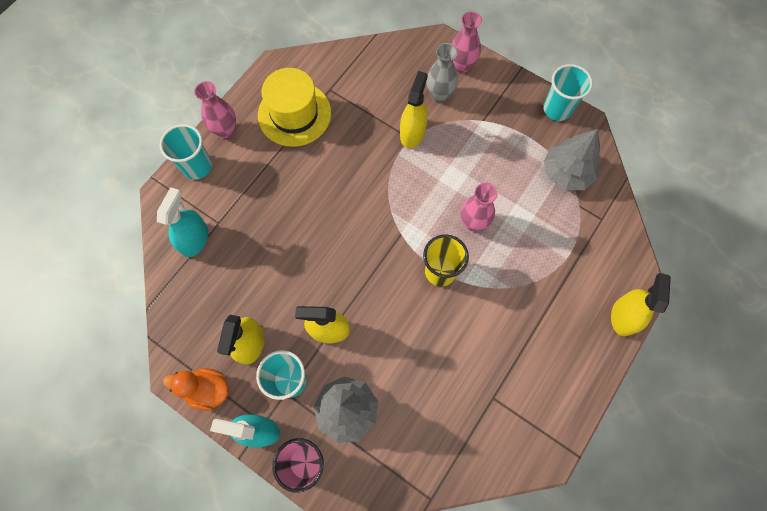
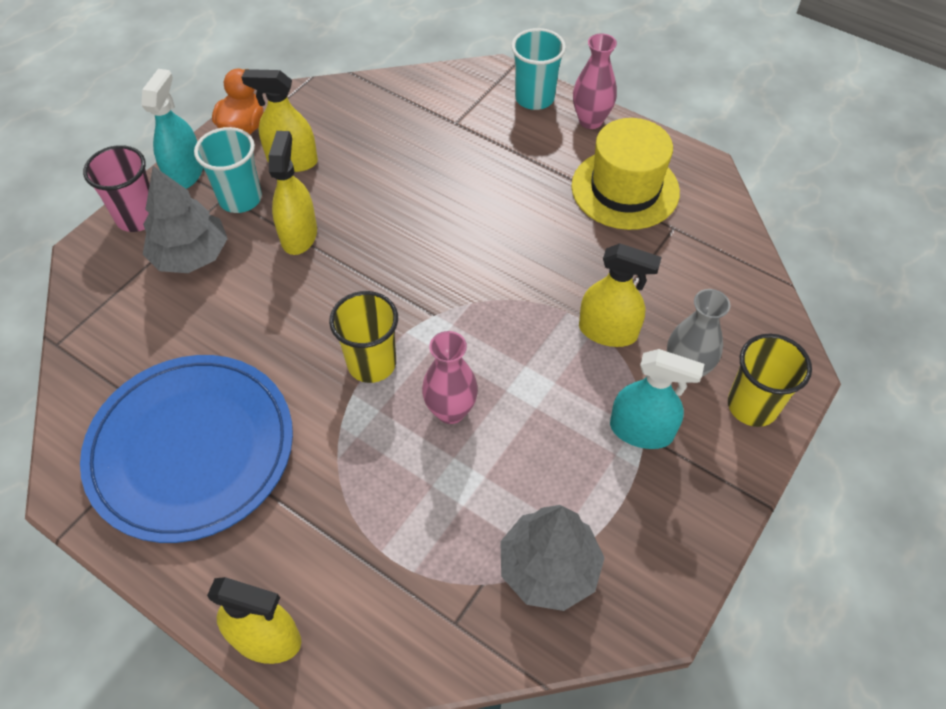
camera: 90 degrees right, 15 degrees down
(195, 239) = (433, 103): turquoise spray bottle -> turquoise spray bottle (641, 430)
(461, 66) = (752, 406): pink vase -> yellow cup
(510, 380) = (191, 449): none -> blue plate
(557, 109) = (684, 563): turquoise cup -> none

